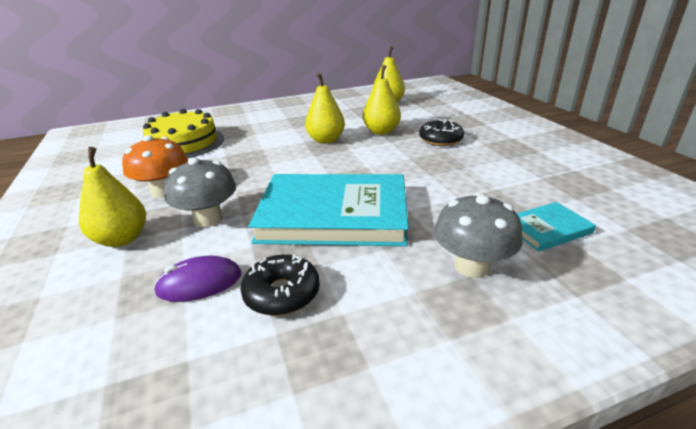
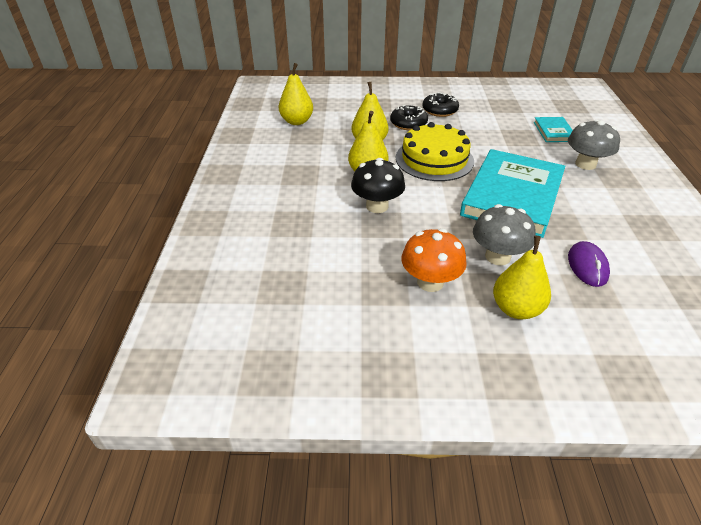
camera: 70 degrees left, 10 degrees up
(183, 143) = (301, 265): yellow cake -> yellow cake (434, 159)
(273, 153) = (377, 206): none -> black mushroom
(282, 293) = (603, 232): black donut -> black donut (439, 110)

